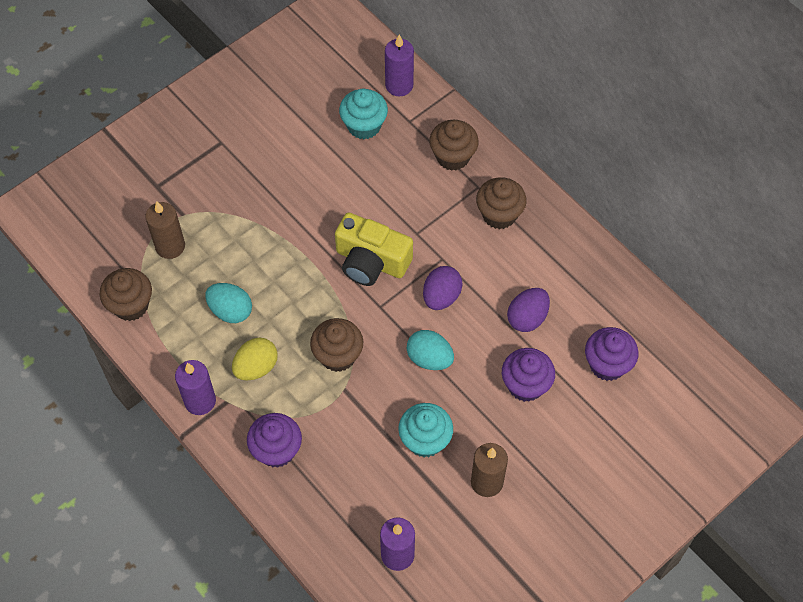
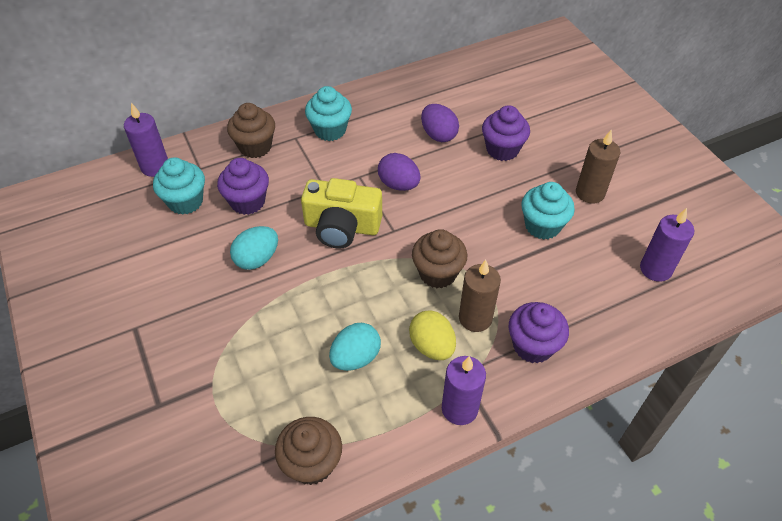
camera: 75 degrees left, 10 degrees down
(170, 246) = (248, 404): brown candle -> brown candle (475, 318)
(371, 261) = (342, 227): yellow camera -> yellow camera turned 60 degrees clockwise
(429, 358) = (460, 206): turquoise egg -> turquoise egg (257, 259)
(499, 214) = (330, 130): brown cupcake -> turquoise cupcake
(607, 364) = (495, 99): purple cupcake -> purple cupcake (247, 202)

